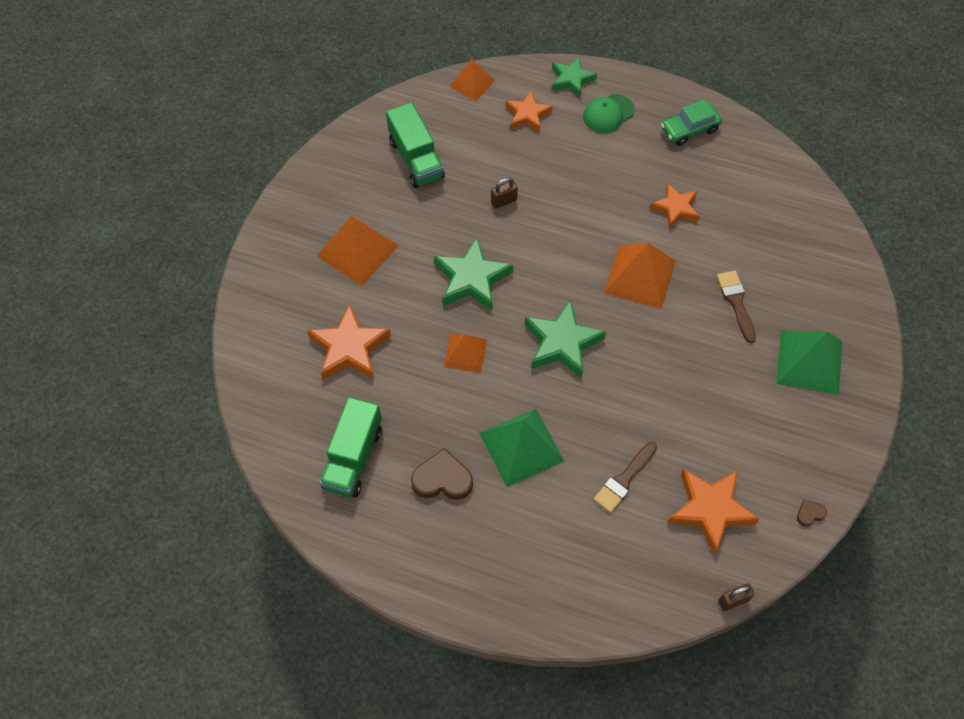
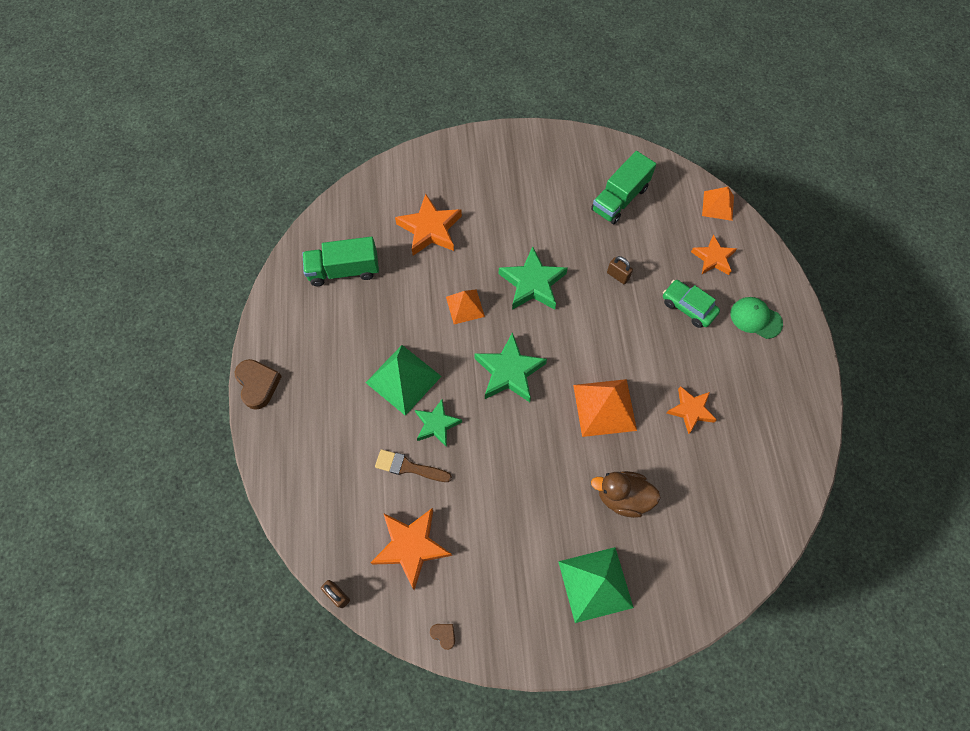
camera: 65 degrees right, 5 degrees up
(357, 250) = (515, 197): orange pyramid -> none
(442, 479) = (352, 336): brown heart -> brown heart (258, 384)
(571, 79) = (772, 276): green star -> green star (436, 424)
(689, 129) = (783, 390): green car -> green car (688, 307)
(736, 302) = (622, 497): brown brush -> brown duck

